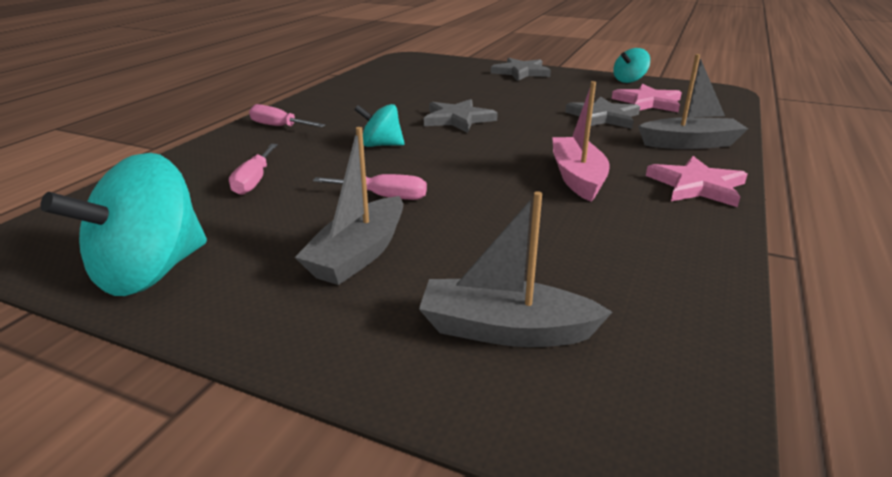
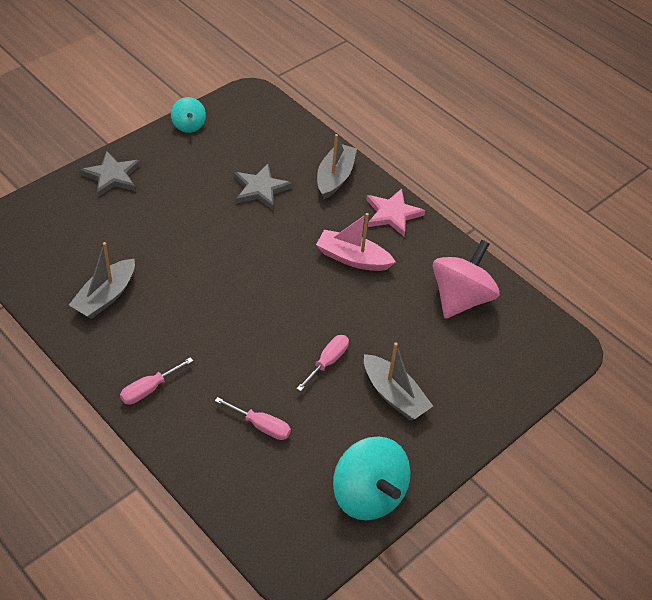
camera: 70 degrees left, 20 degrees up
(381, 145) = (236, 335): turquoise spinning top -> none
(457, 119) = (209, 271): grey star -> none
(505, 330) = (485, 362): grey boat -> grey boat (105, 296)
(620, 272) = (460, 298): none -> pink spinning top
(648, 102) = (247, 147): pink star -> none

